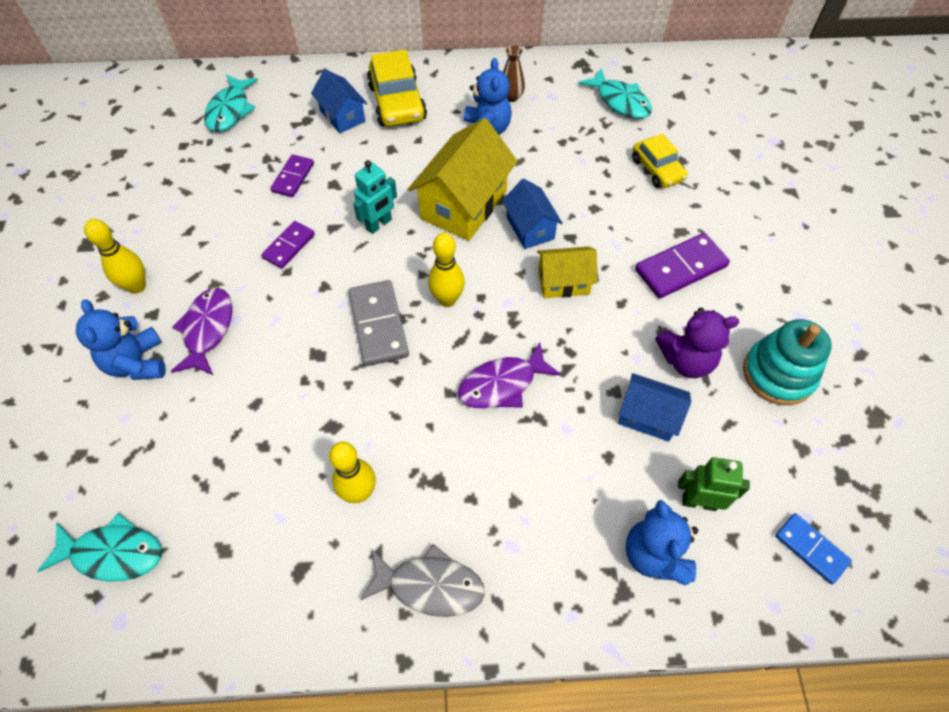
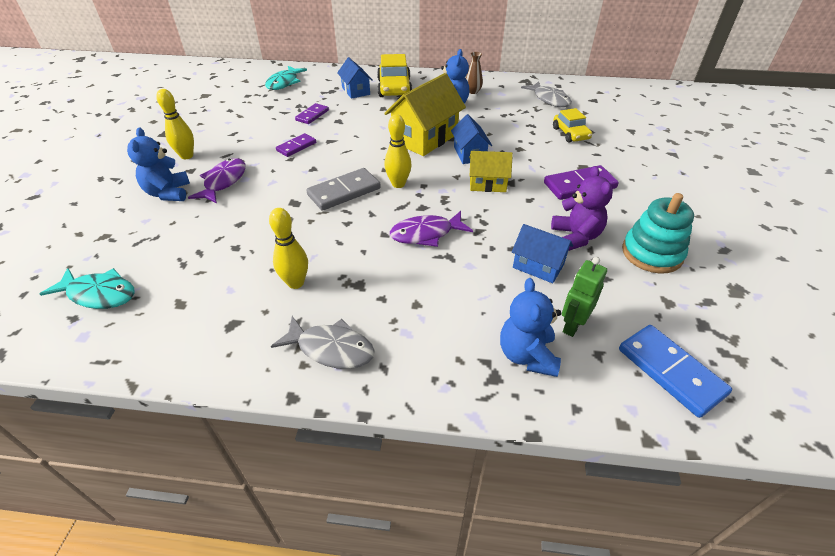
camera: 10 degrees right, 15 degrees down
(378, 325) = (344, 192): grey domino -> grey domino turned 60 degrees clockwise
(379, 224) = (362, 142): turquoise robot -> none
(620, 101) = (549, 99): turquoise fish -> grey fish
(686, 360) = (576, 237): purple teddy bear -> purple teddy bear turned 105 degrees counterclockwise
(699, 502) = (572, 325): green robot -> green robot turned 75 degrees counterclockwise
(811, 549) = (670, 371): blue domino -> blue domino, size x1.60

